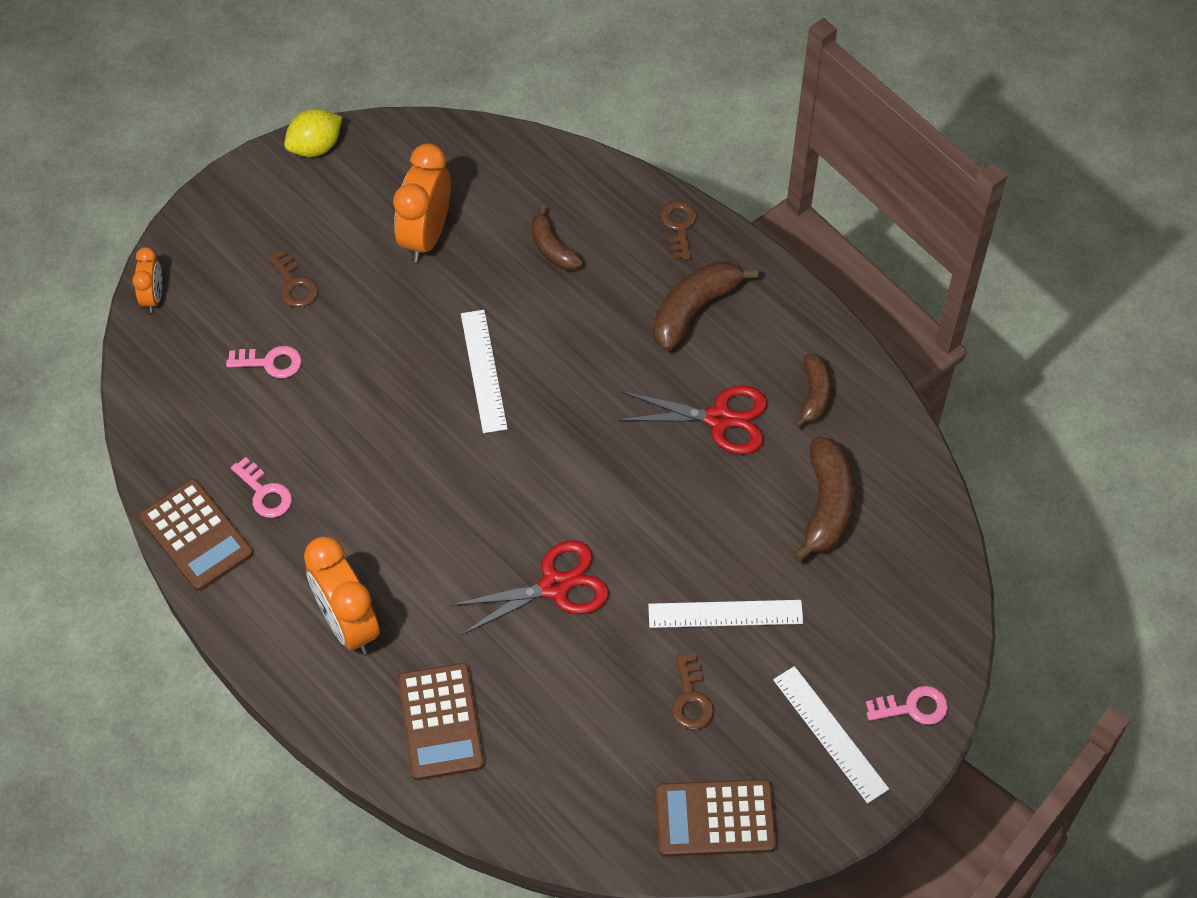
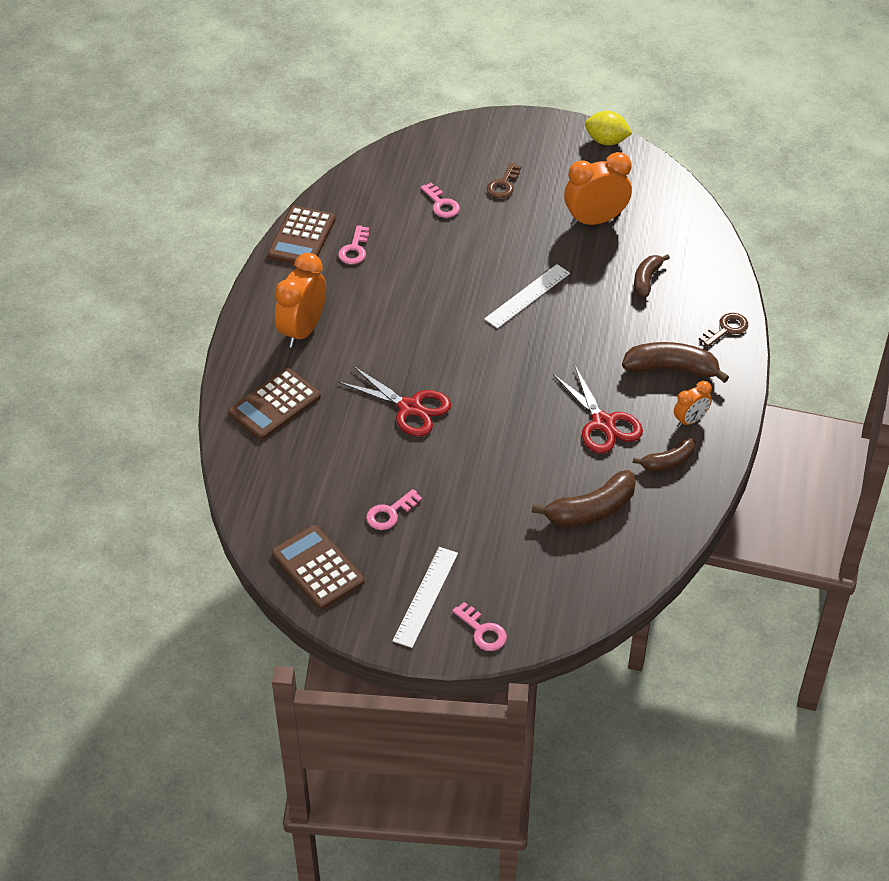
camera: 55 degrees right, 10 degrees down
(153, 297) = (436, 135): orange clock -> orange clock (690, 420)
(691, 698) = (390, 513): brown key -> pink key
(725, 614) = (464, 499): white ruler -> none

